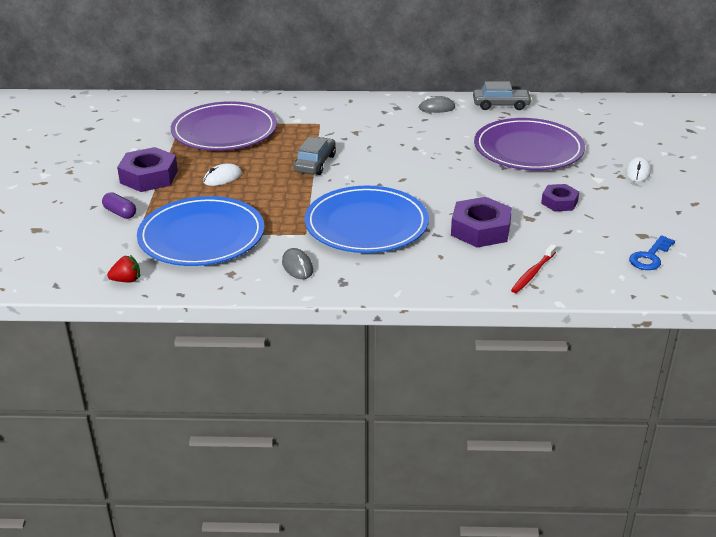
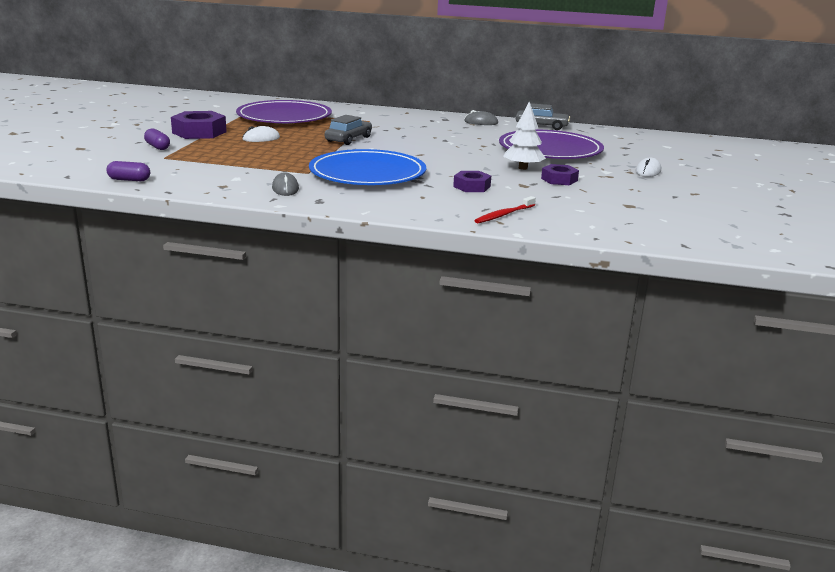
camera: 10 degrees right, 10 degrees down
(126, 280) = (129, 180): red strawberry -> purple capsule
(201, 236) = (215, 165): blue plate -> none
(480, 230) = (472, 186): purple nut -> purple nut, size x0.61
(515, 187) = (523, 168): none -> white tree
(650, 257) = (628, 218): blue key -> none

